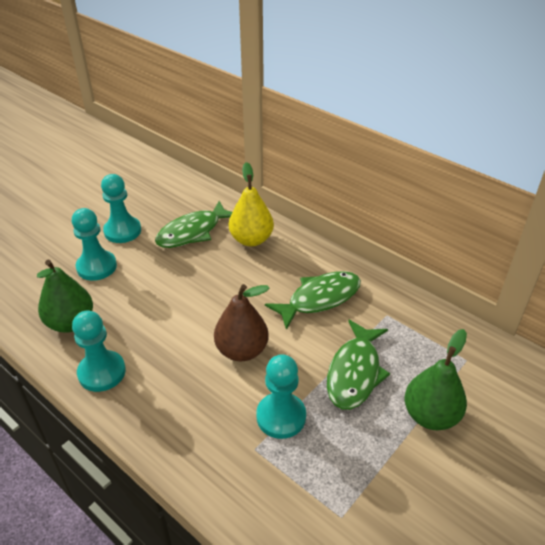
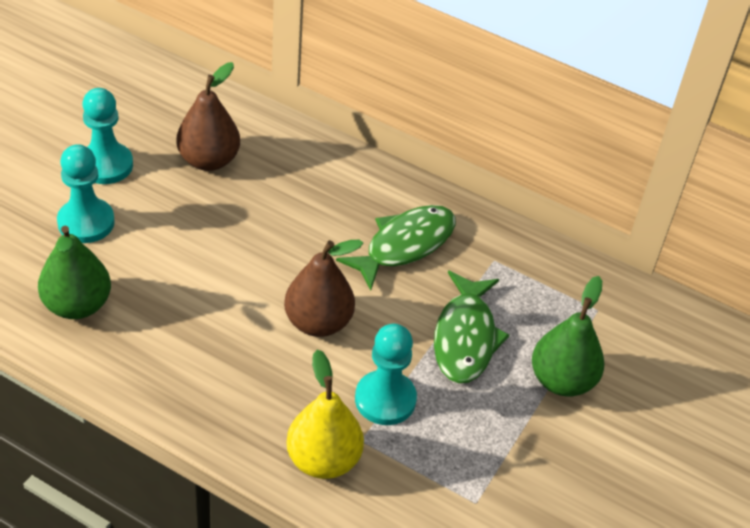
camera: 15 degrees left, 5 degrees up
(102, 372) = (142, 367): turquoise pawn -> none
(192, 232) = (208, 160): green fish -> brown pear
(251, 239) = (295, 166): yellow pear -> yellow pear (323, 460)

